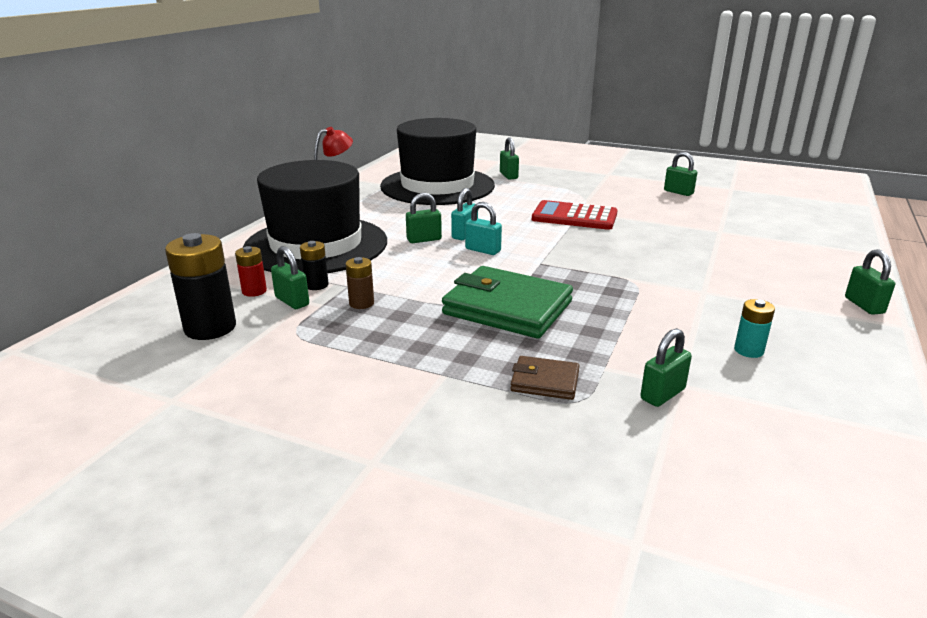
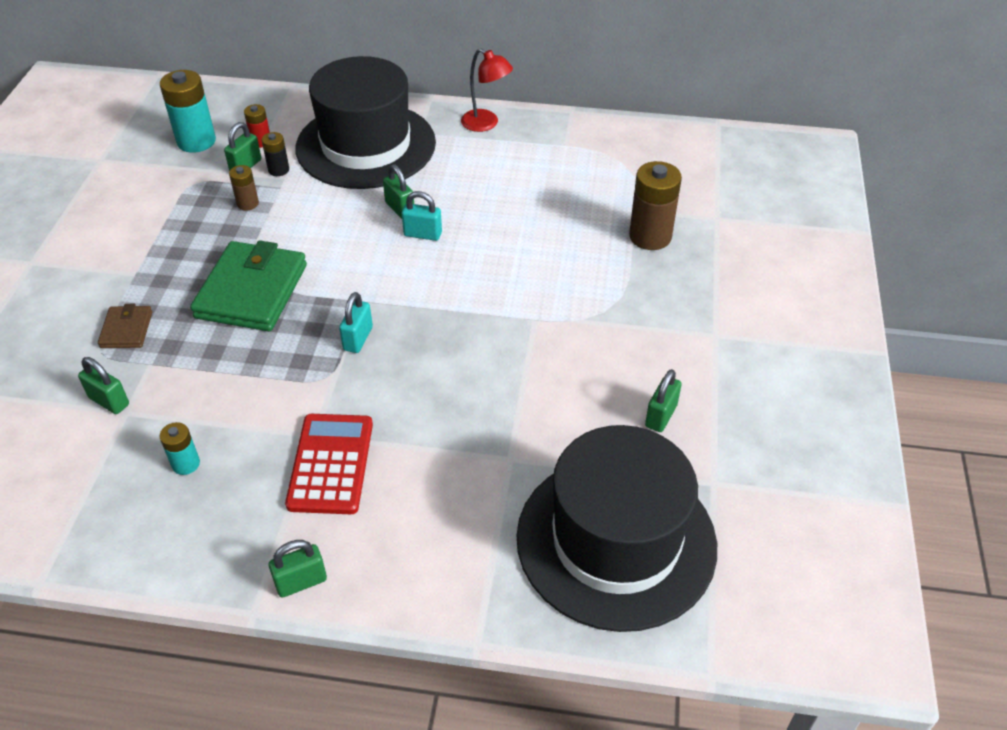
camera: 75 degrees right, 20 degrees up
(210, 328) = (196, 141): black battery -> turquoise battery
(437, 186) = (576, 184): black hat -> black hat (616, 540)
(483, 250) = (383, 254): turquoise padlock -> turquoise padlock (358, 339)
(508, 176) = (650, 236): green padlock -> brown battery
(574, 217) = (511, 314): red calculator -> red calculator (330, 464)

